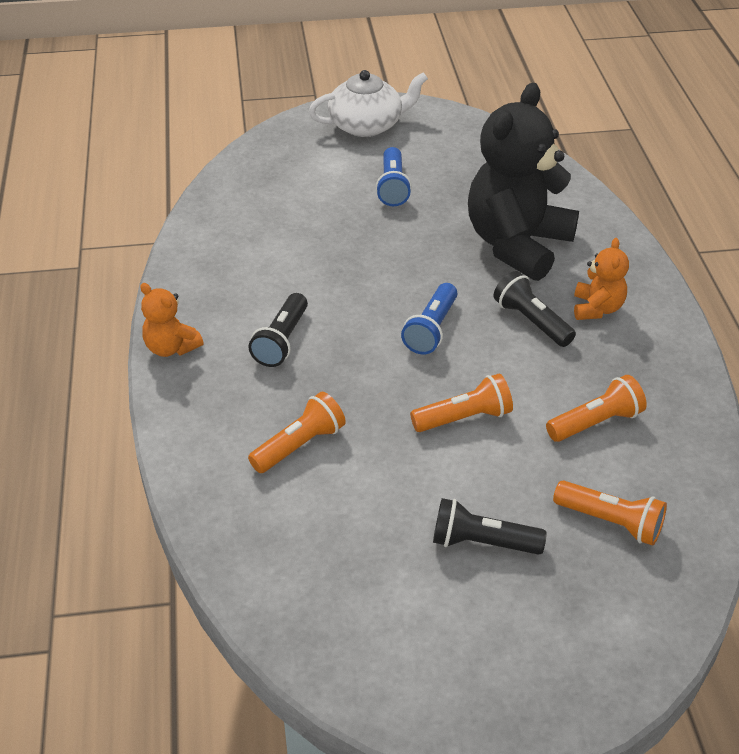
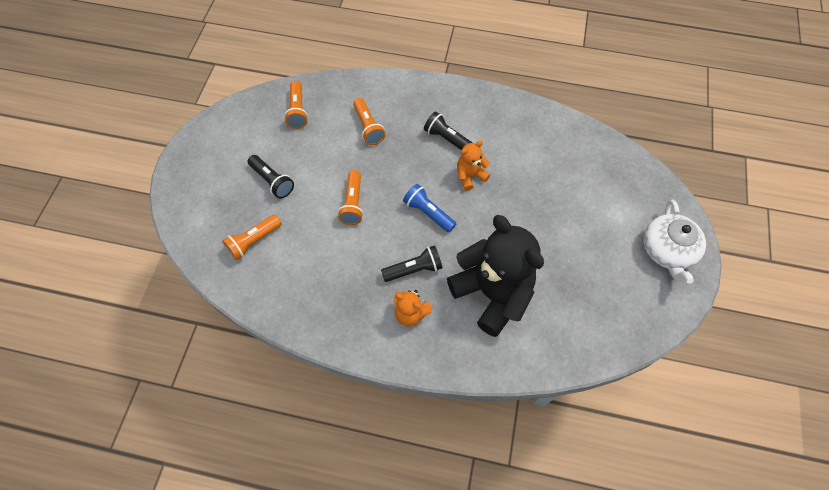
camera: 110 degrees right, 20 degrees up
(171, 348) = (461, 91): orange teddy bear -> orange teddy bear (470, 176)
(392, 187) = (581, 241): blue flashlight -> none
(482, 542) = (272, 181): black flashlight -> black flashlight turned 105 degrees clockwise
(596, 422) = (319, 266): orange flashlight -> orange flashlight (297, 111)

